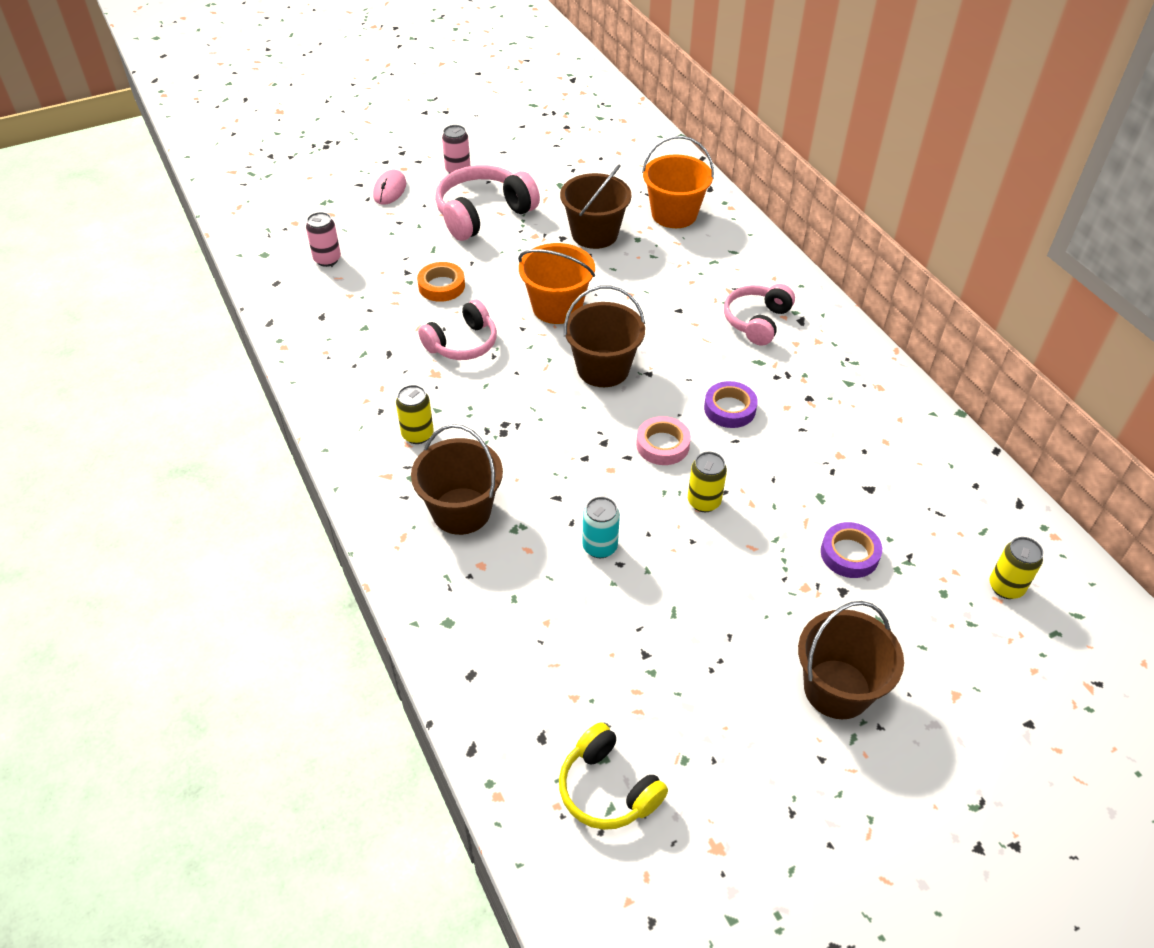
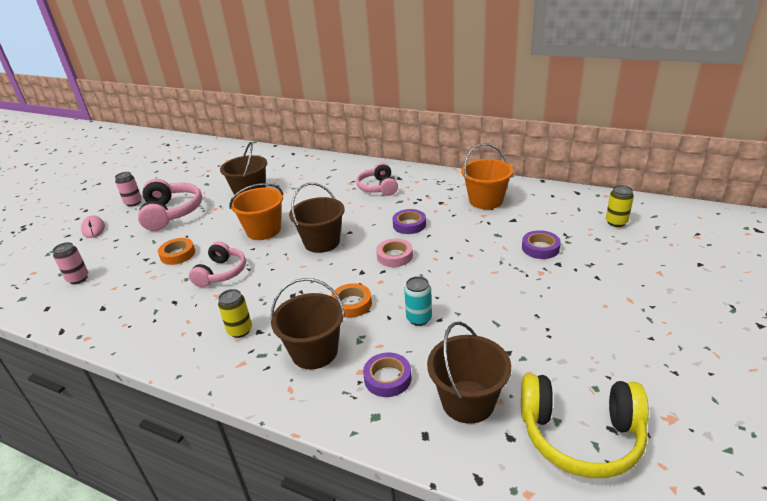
camera: 35 degrees left, 15 degrees down
(483, 214) = (171, 213): pink headphones -> pink headphones turned 150 degrees clockwise
(498, 592) = (387, 378): none -> purple tape
(551, 478) = (352, 304): none -> orange tape
(608, 788) = (580, 435): yellow headphones -> yellow headphones, size x1.50
(674, 214) = (285, 169): orange bucket -> orange bucket (486, 200)
(704, 502) = (446, 267): yellow can -> none
(837, 689) = (613, 304): brown bucket -> brown bucket (468, 401)

